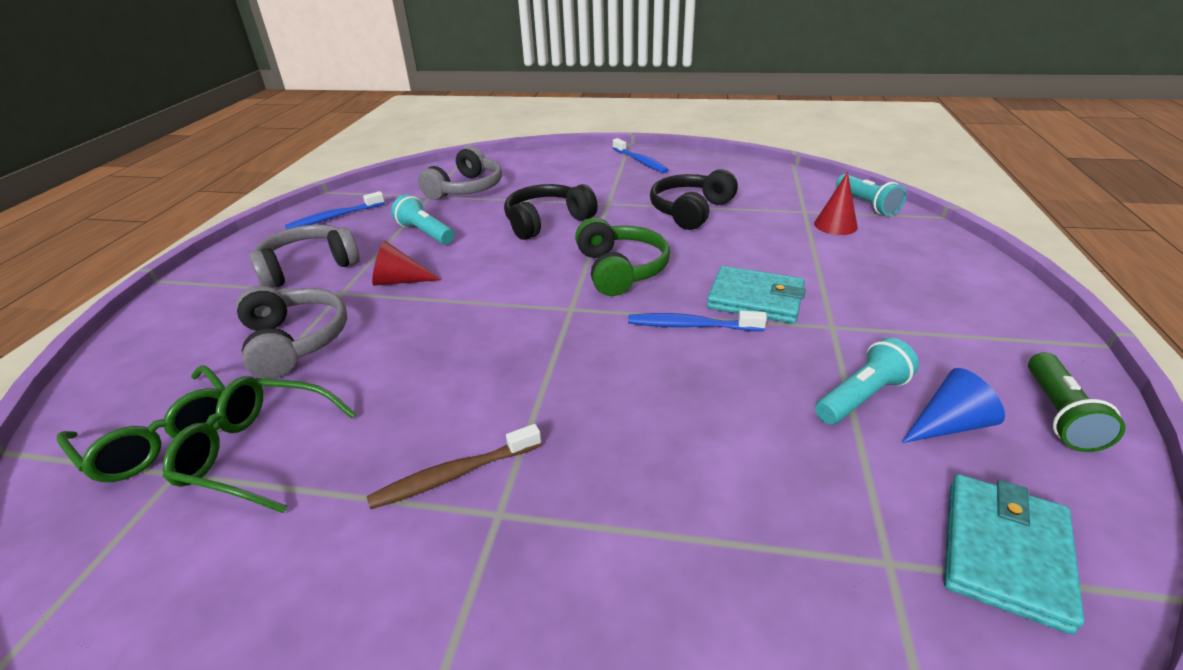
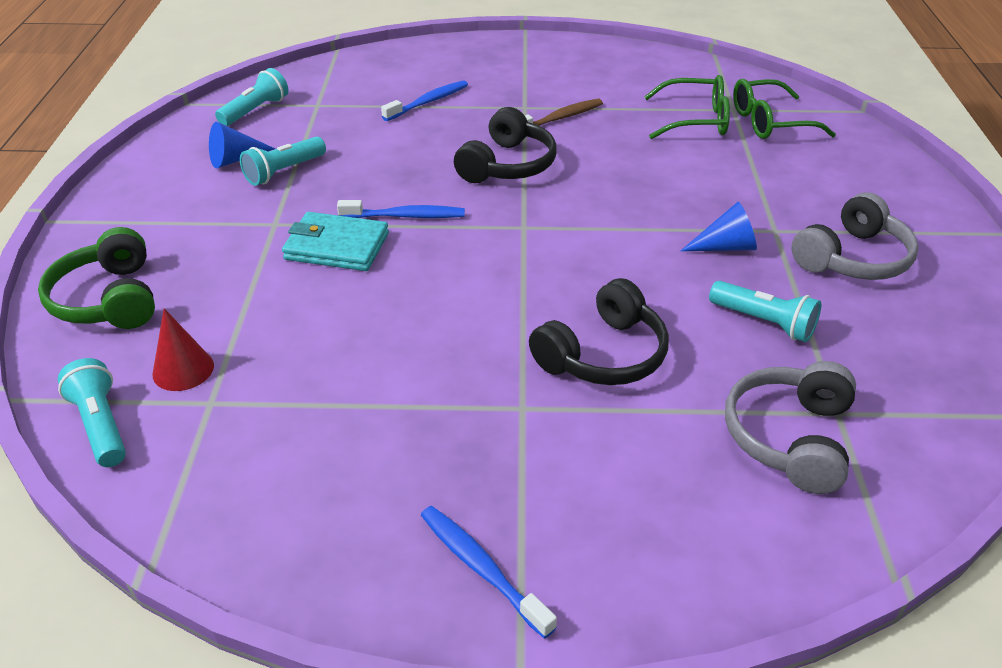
camera: 170 degrees right, 5 degrees up
(162, 437) = (769, 122): green glasses -> green glasses turned 45 degrees counterclockwise
(295, 341) = (759, 182): grey headphones -> none
(334, 217) = (934, 347): blue toothbrush -> blue toothbrush (428, 102)
(399, 281) = (726, 247): red cone -> blue cone
(620, 270) = (481, 275): green headphones -> green headphones (109, 299)
(690, 211) = (388, 392): black headphones -> black headphones (507, 165)
(1005, 553) = (256, 110): turquoise wallet -> turquoise flashlight
(1059, 415) = (152, 169): green flashlight -> none

